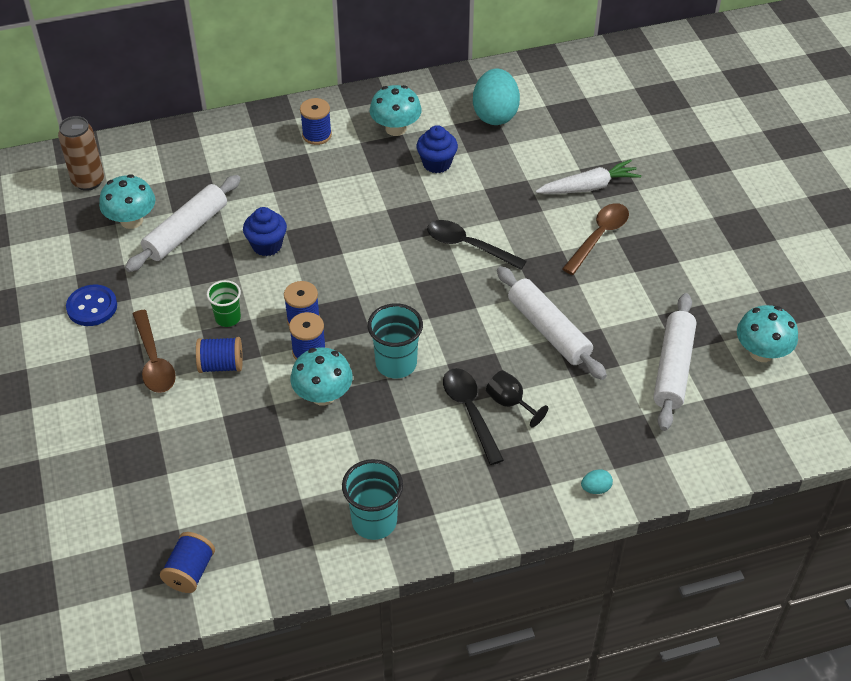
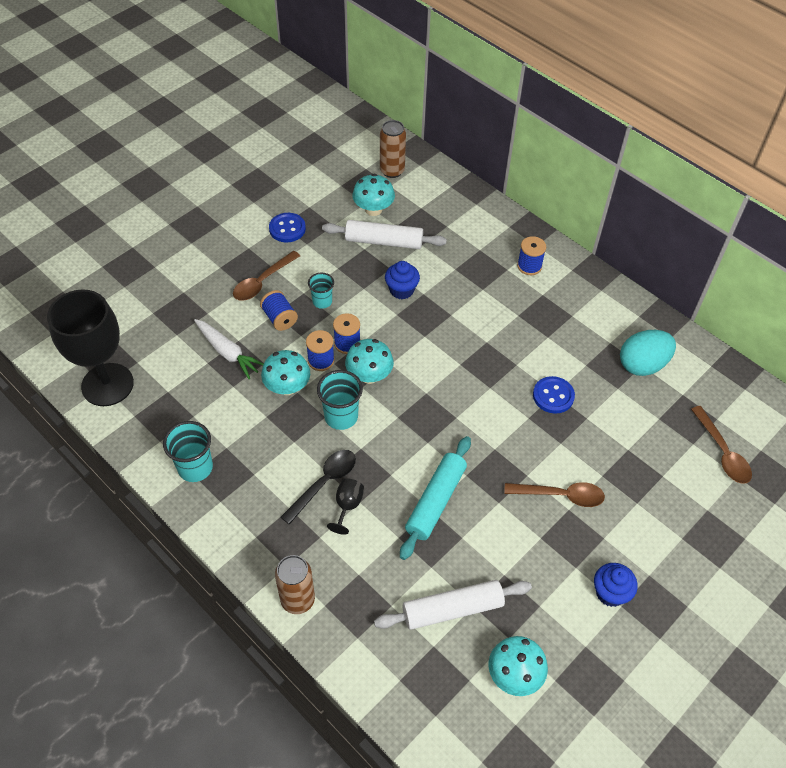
camera: 60 degrees right, 5 degrees up
(190, 572) = (107, 385): blue spool -> black goblet
(228, 318) = (322, 301): green cup -> turquoise cup
(396, 128) = (574, 309): turquoise mushroom -> turquoise mushroom (369, 375)
(436, 163) = (557, 351): blue cupcake -> blue cupcake (610, 593)
(468, 246) = (486, 410): black spoon -> none
(486, 191) = (553, 396): none -> blue button
(548, 330) = (435, 501): white rolling pin -> turquoise rolling pin
(589, 187) = (612, 465): white carrot -> white carrot (228, 353)
(595, 488) = (297, 600): turquoise egg -> brown can
(621, 111) = (722, 452): none -> brown spoon

